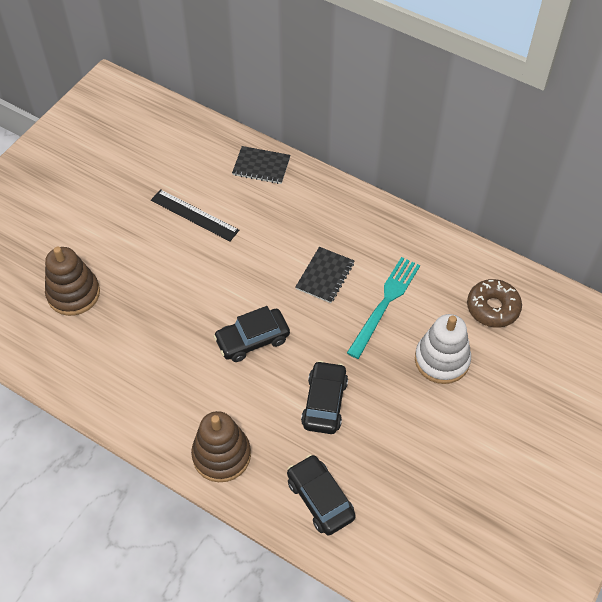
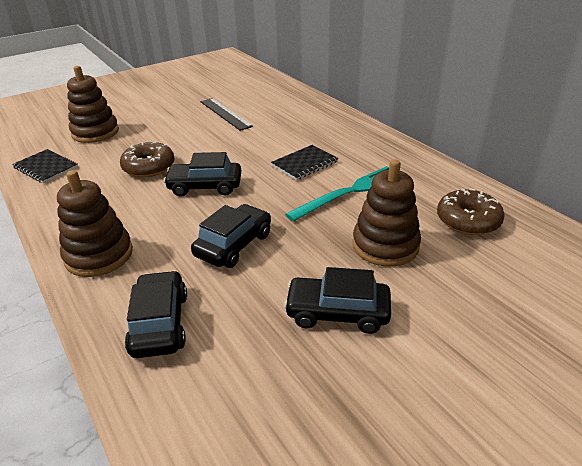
camera: 25 degrees right, 20 degrees down
(177, 330) = (149, 167): none -> brown donut
(261, 166) = (299, 101): black notebook -> black notebook (46, 167)
(438, 440) = (337, 313): none -> black car
(442, 360) = (385, 245): white stacking toy -> brown stacking toy

